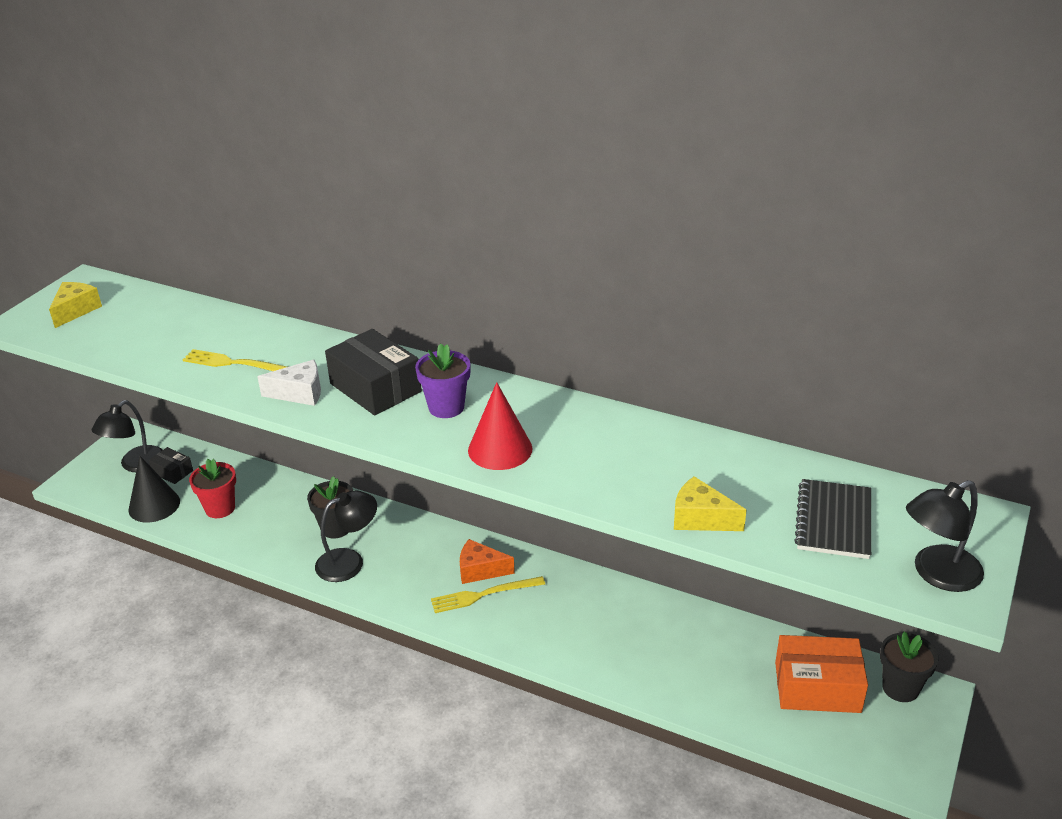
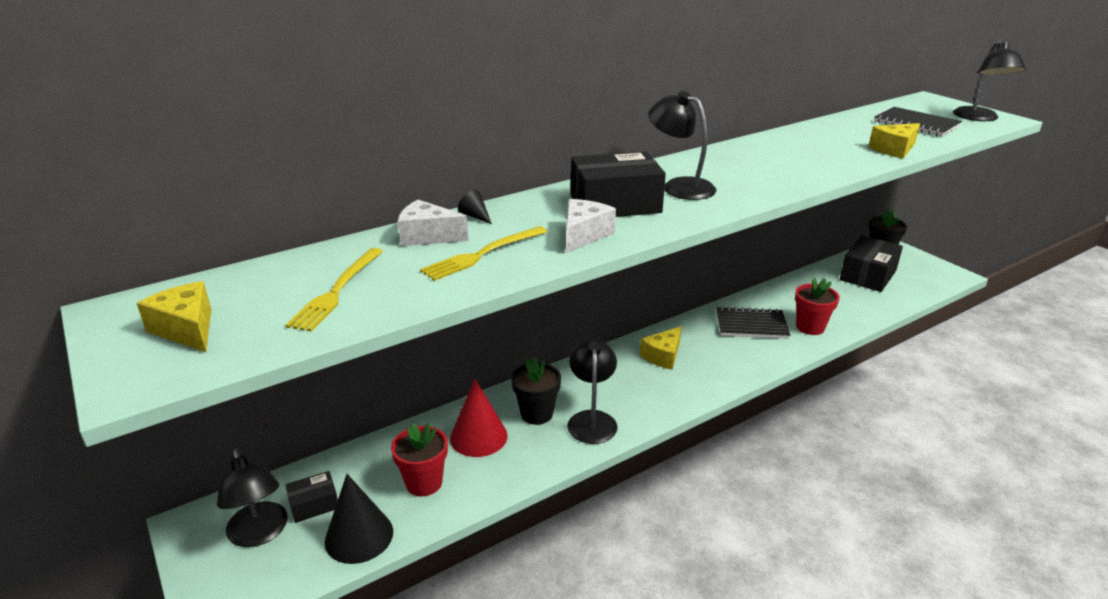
camera: 60 degrees left, 5 degrees down
(249, 331) = (427, 236): none -> white cheese
(299, 336) = (475, 216): none -> black cone
(446, 407) = (679, 186): purple flower pot -> black lamp
(480, 570) = (663, 356): orange cheese -> yellow cheese
(483, 595) = (694, 363): yellow fork -> yellow fork (337, 291)
(500, 449) = (761, 182): red cone -> red cone (478, 437)
(593, 614) = (751, 325): none -> black notebook
(630, 662) = (810, 327): none -> red flower pot
(817, 687) = (868, 275): orange box -> black box

